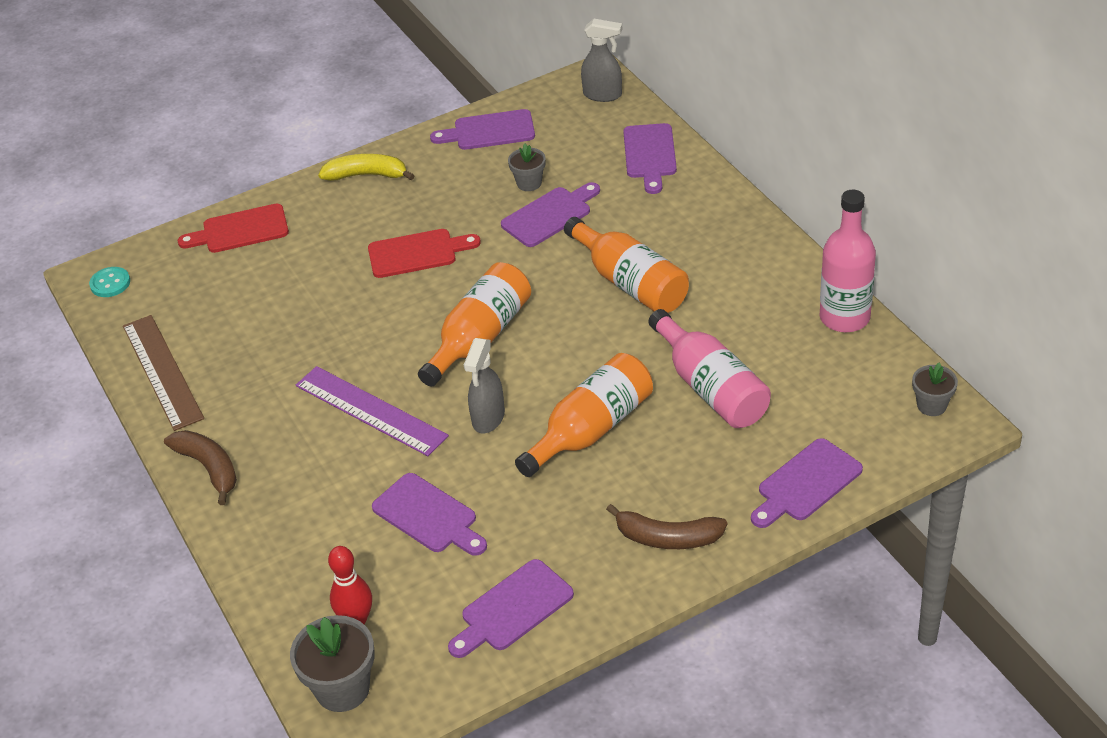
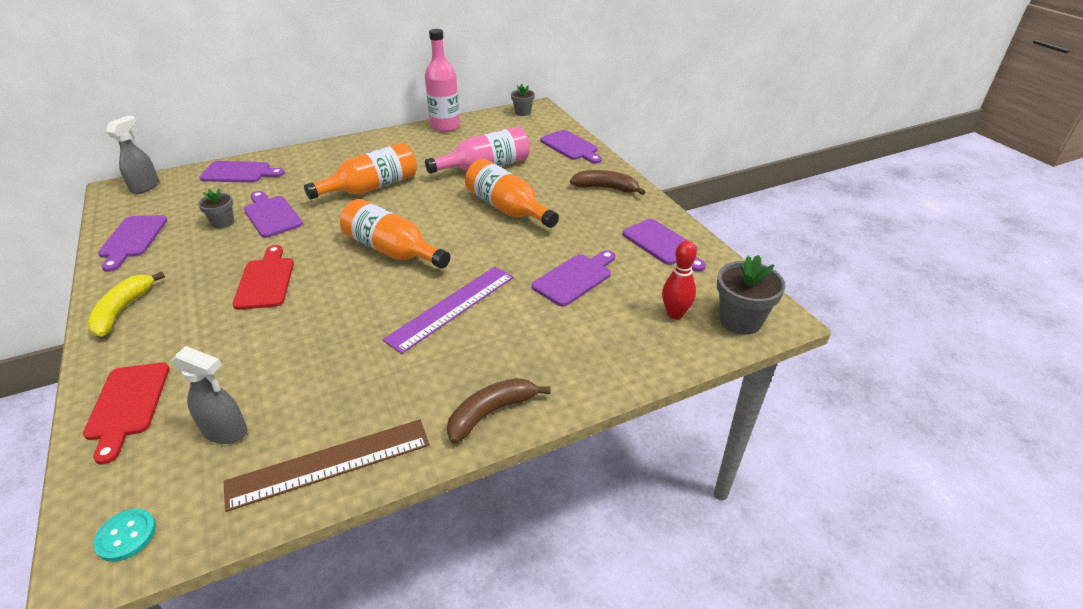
camera: 90 degrees left, 5 degrees down
(488, 418) = (482, 249): grey spray bottle -> grey spray bottle (226, 431)
(667, 538) = (606, 188): brown banana -> brown banana turned 90 degrees counterclockwise

